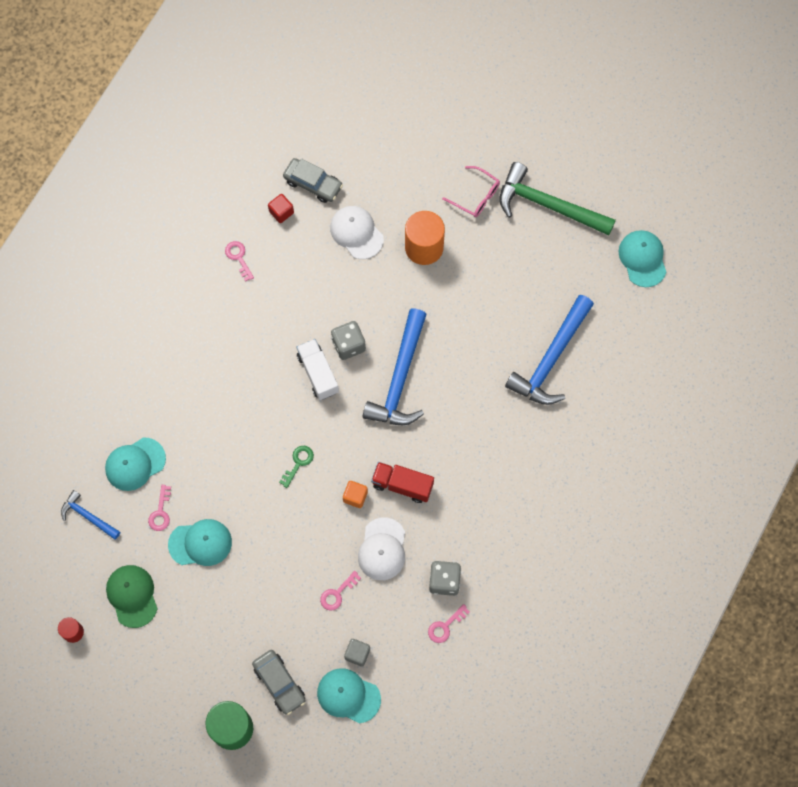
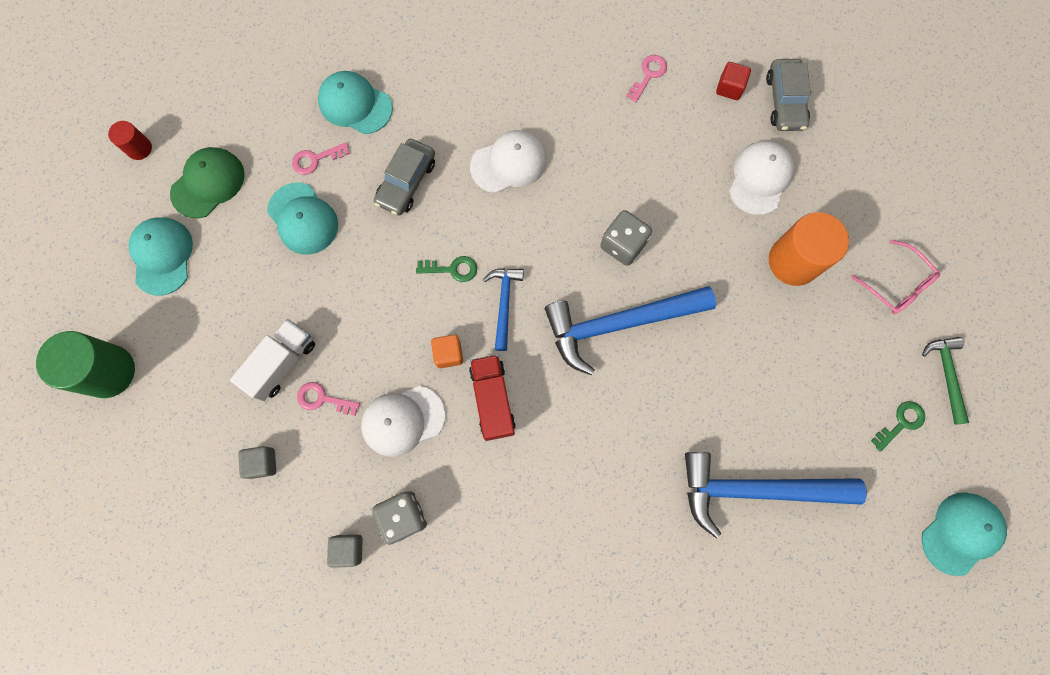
camera: 60 degrees right, 5 degrees up
(88, 516) = (273, 92): blue hammer -> blue hammer (504, 303)
(245, 385) = (509, 163): none -> white cap
(279, 683) = (185, 394): grey car -> grey car (406, 182)
(318, 373) = (569, 231): white truck -> white truck (282, 363)
(348, 695) = (208, 481): turquoise cap -> turquoise cap (162, 256)
(445, 626) = (348, 549): pink key -> grey cube
(476, 196) = (896, 284): pink glasses -> pink glasses turned 45 degrees counterclockwise
(548, 205) = (946, 375): green hammer -> green hammer, size x0.52
(561, 250) = (901, 423): none -> green key

